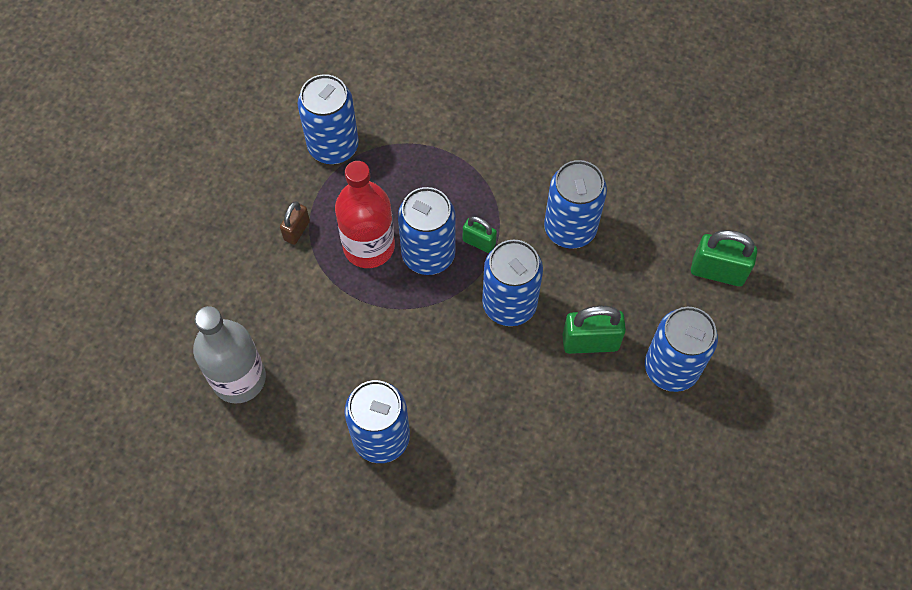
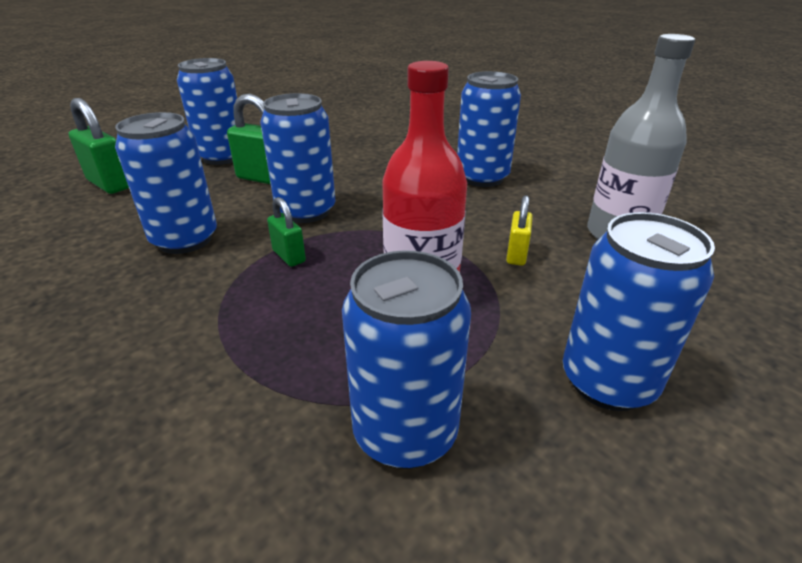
camera: 155 degrees left, 30 degrees down
(296, 230) = (516, 333): brown padlock -> none
(315, 313) = (516, 255): none -> yellow padlock
(428, 254) = (354, 263): blue can -> blue can (608, 381)

